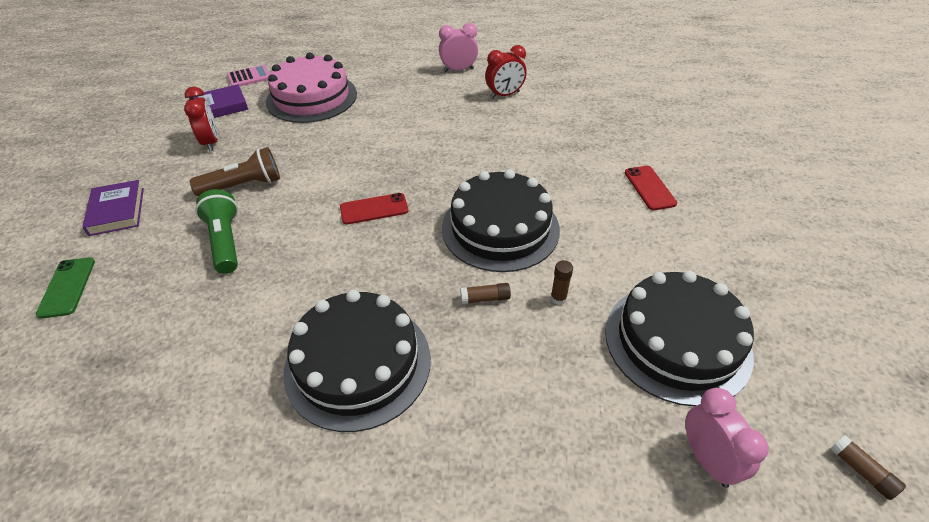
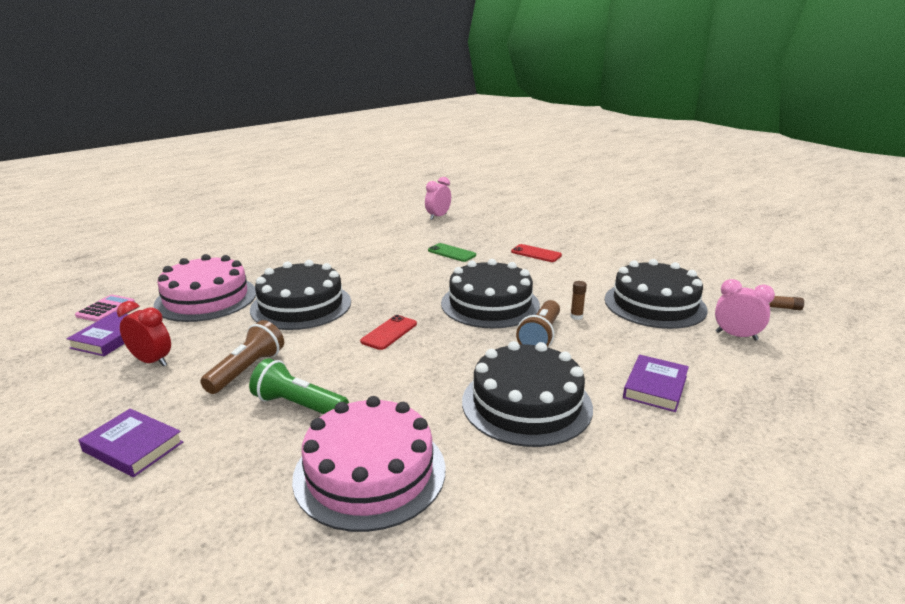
camera: 45 degrees left, 20 degrees down
(67, 287) = (184, 517): green phone -> green phone (451, 253)
(179, 336) = (370, 472): none -> pink cake
(357, 140) = (301, 305): none -> black cake
(458, 70) = (311, 243): pink clock -> pink clock (438, 216)
(485, 298) = (540, 336): brown glue stick -> brown flashlight
(493, 443) = (655, 387): none -> purple book
(505, 95) = (372, 244): red clock -> none

